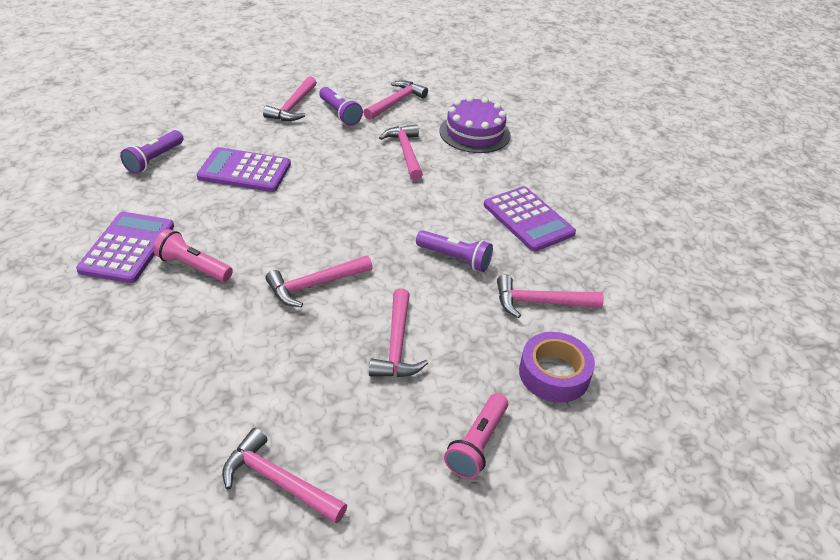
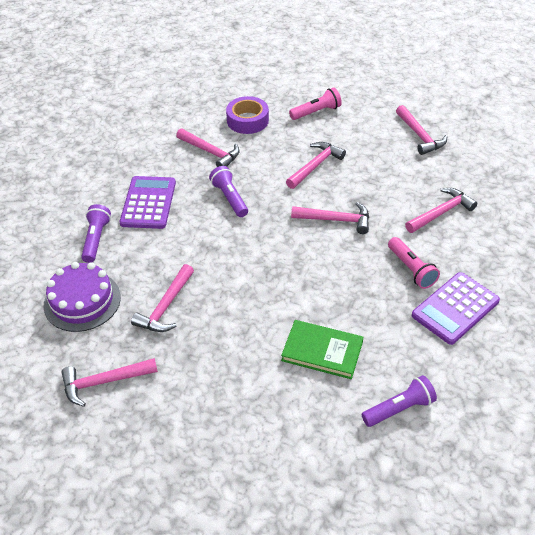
camera: 140 degrees left, 5 degrees up
(244, 171) = (322, 351): purple calculator -> green book
(293, 107) = (214, 429): pink hammer -> pink hammer (441, 212)
(340, 113) = (175, 392): purple flashlight -> purple flashlight (96, 239)

